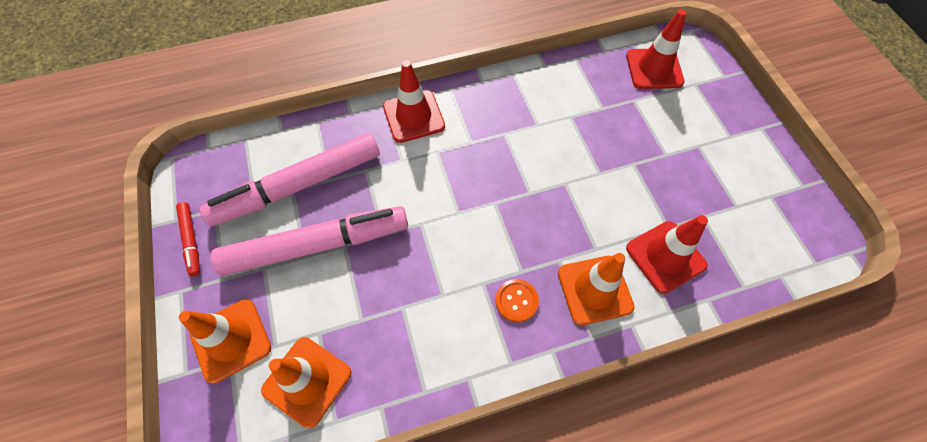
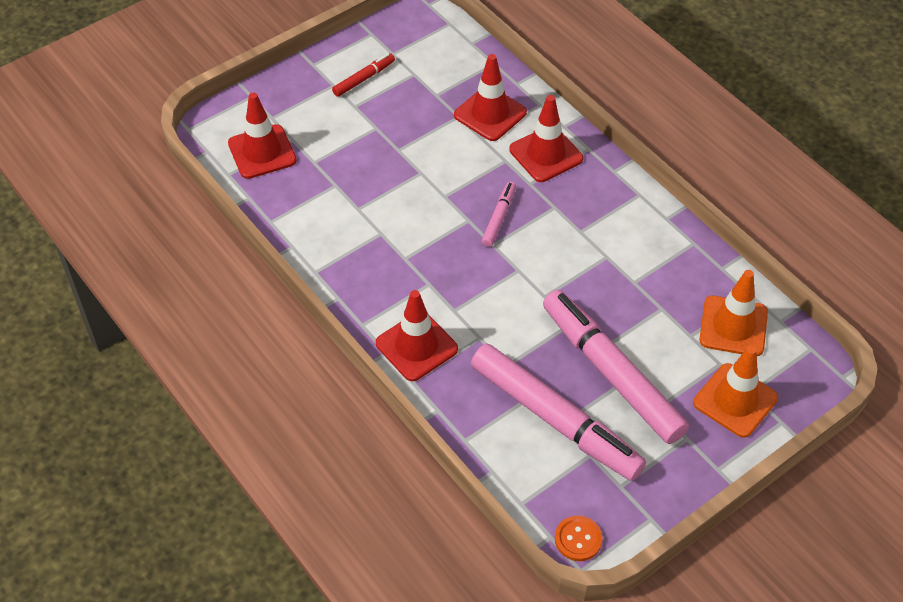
camera: 110 degrees left, 10 degrees down
(191, 240) = (664, 488): red marker -> red marker (364, 79)
(516, 301) = (584, 203): orange button -> orange button (578, 539)
(524, 218) = (499, 218): none -> pink marker
(594, 290) = (546, 154): orange traffic cone -> red traffic cone

